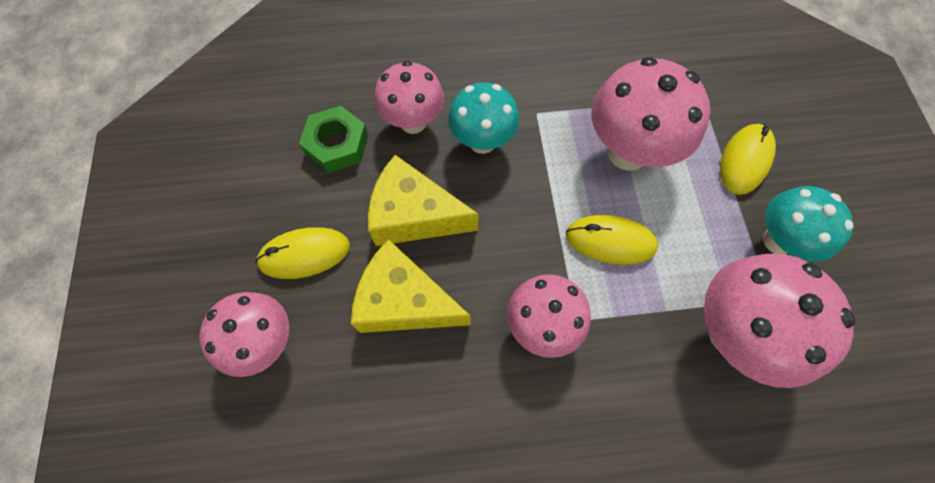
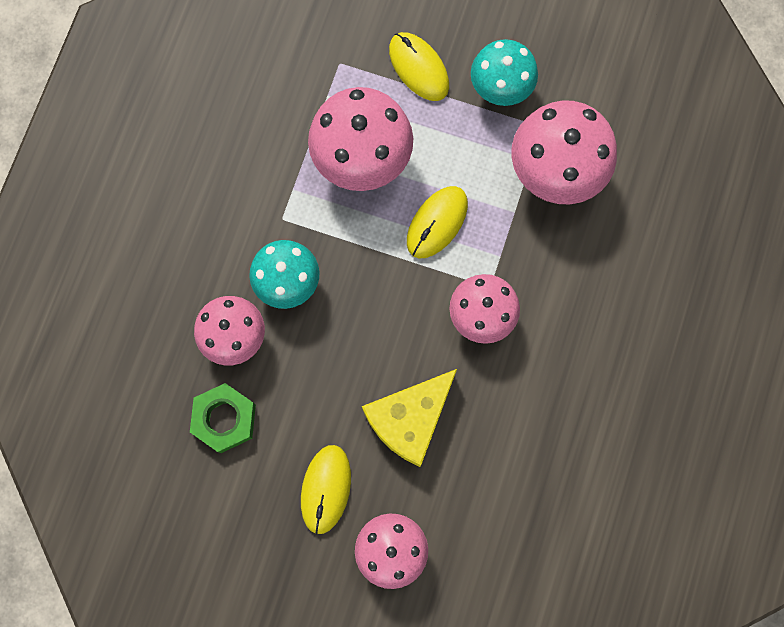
camera: 65 degrees left, 10 degrees up
(414, 215) = (334, 377): yellow cheese -> none

